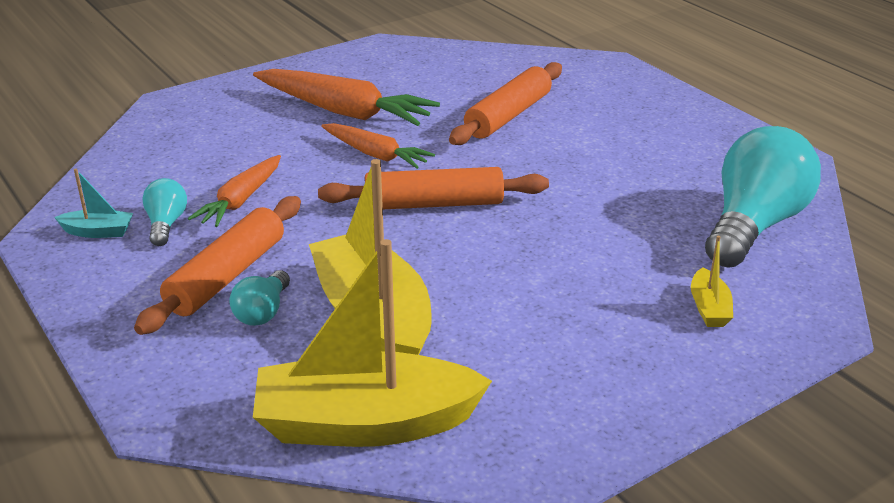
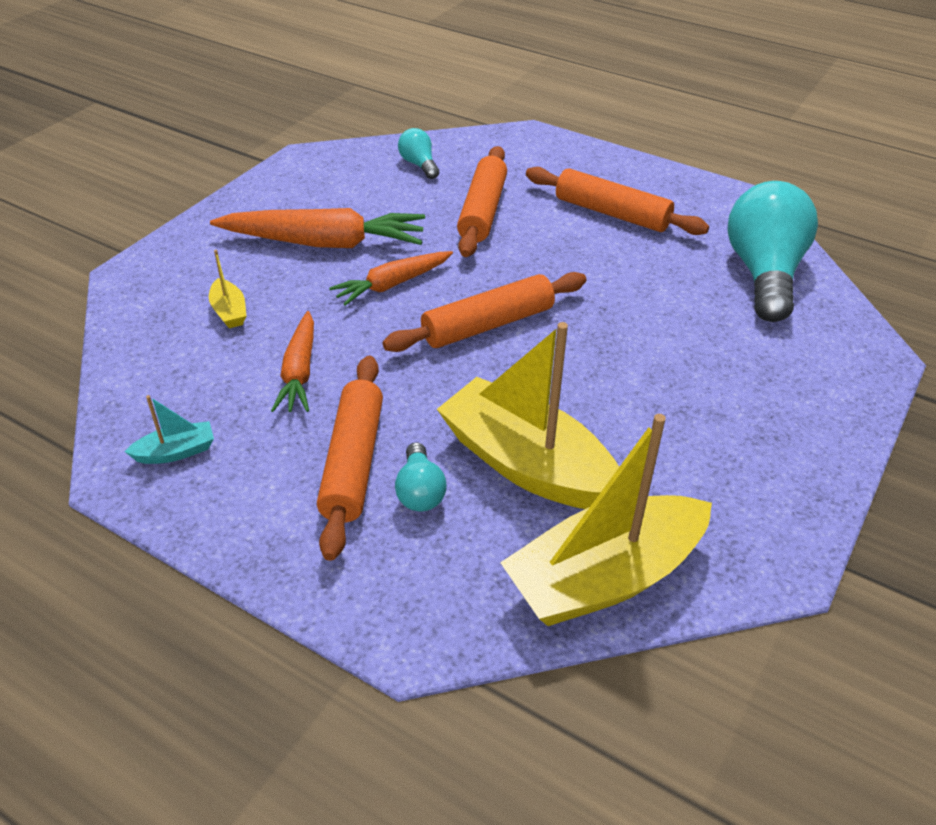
camera: 25 degrees left, 10 degrees up
(166, 224) = (243, 421): turquoise light bulb -> turquoise light bulb (419, 165)
(375, 154) = (392, 284): orange carrot -> orange carrot turned 135 degrees clockwise
(636, 142) = (612, 213): none -> orange rolling pin
(709, 308) = (789, 365): yellow boat -> yellow boat (229, 312)

